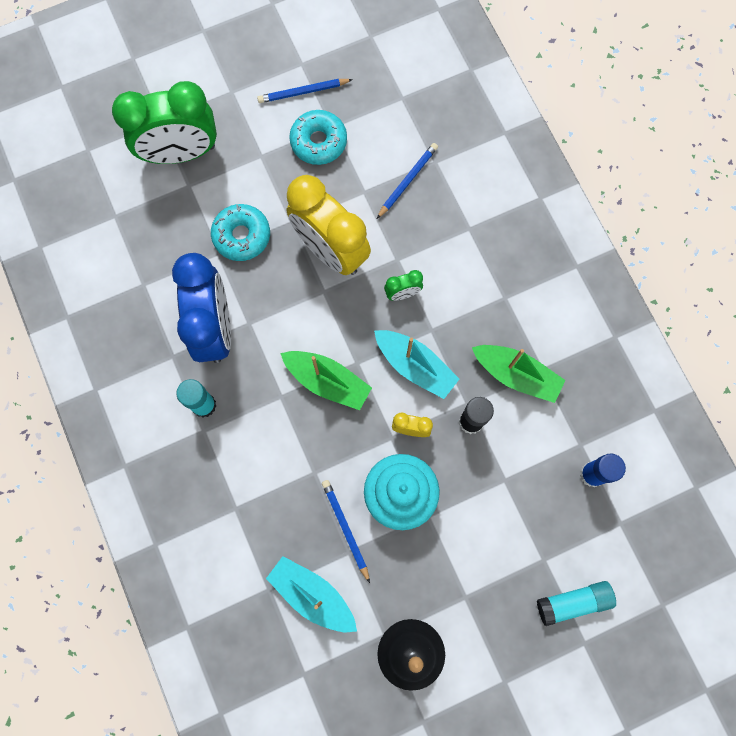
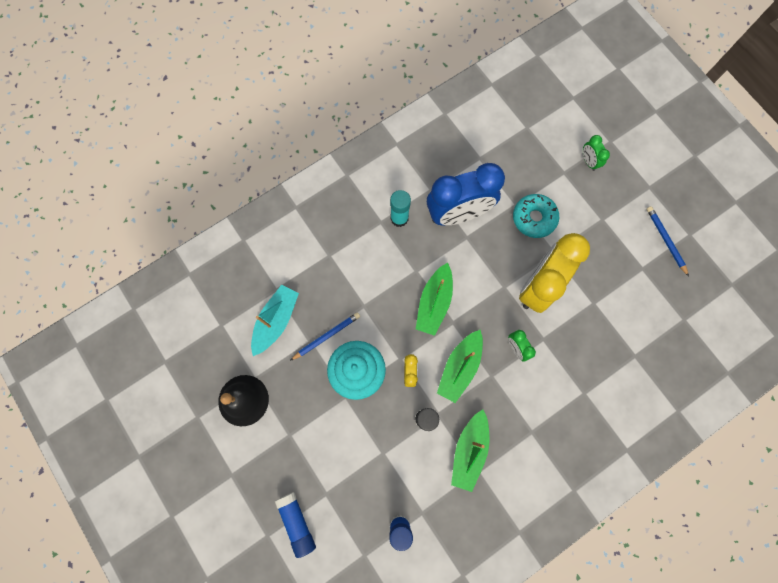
camera: 80 degrees right, 0 degrees up
(181, 153) = (588, 161): green clock -> green clock, size x0.42
(318, 142) = (626, 260): turquoise donut -> none
(407, 181) = (612, 336): blue pencil -> none
(415, 366) = (459, 367): turquoise boat -> green boat
(573, 602) = (297, 522): turquoise glue stick -> blue glue stick

